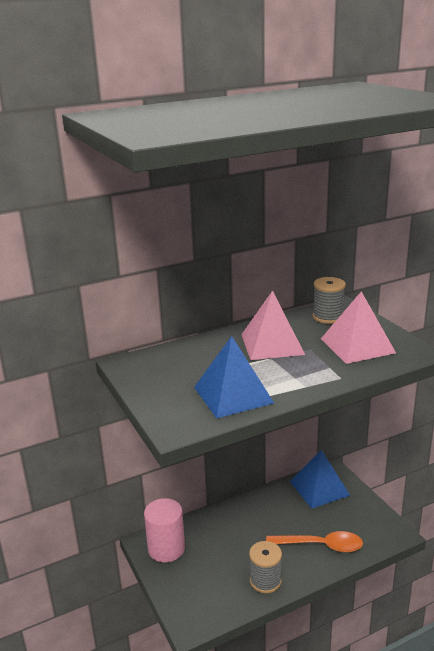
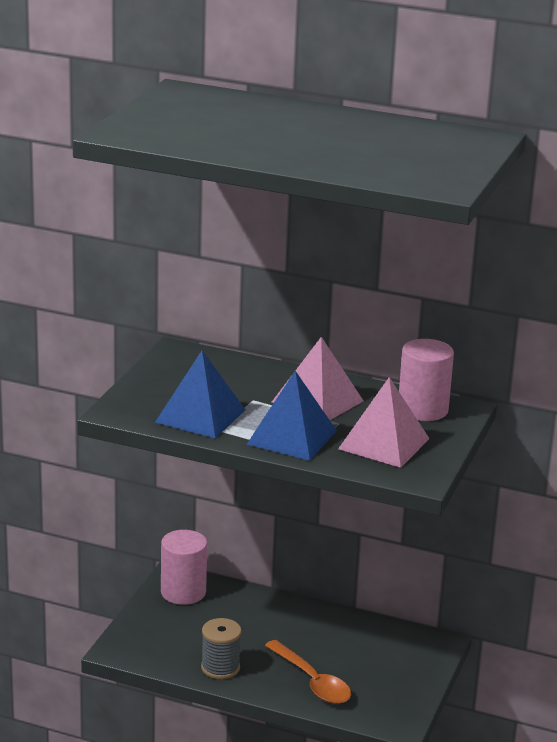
camera: 45 degrees right, 0 degrees up
(319, 488) = (398, 645): blue pyramid -> blue pyramid (292, 437)
(328, 317) = (422, 409): grey spool -> pink cylinder

